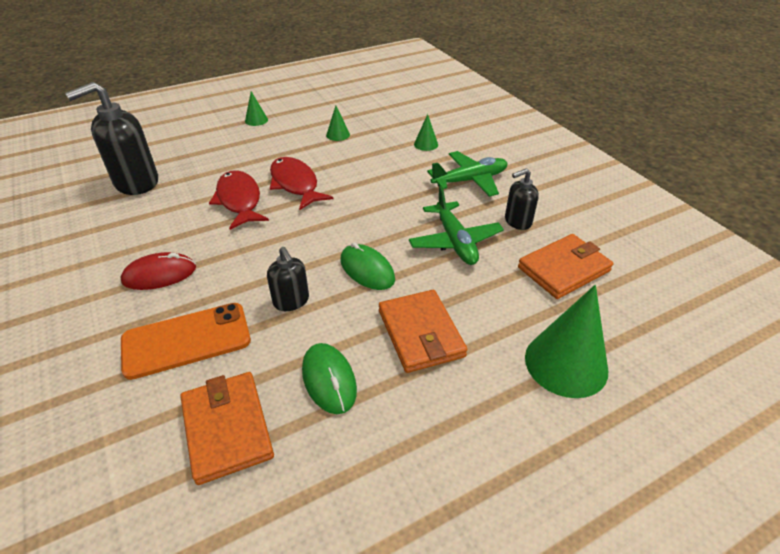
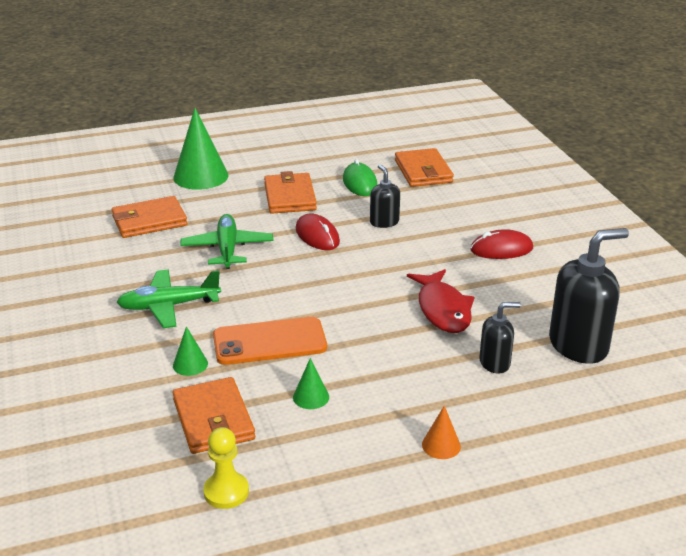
camera: 170 degrees left, 10 degrees down
(186, 340) = (461, 208): orange phone -> orange phone (269, 342)
(256, 120) = (441, 445): green cone -> orange cone
(295, 184) = (378, 323): red fish -> none
(367, 270) = (317, 236): green mouse -> red mouse
(371, 95) = (226, 492): none -> yellow pawn
(393, 119) = (213, 419): none -> orange wallet
(517, 221) = (154, 259): black soap dispenser -> black soap dispenser (495, 363)

